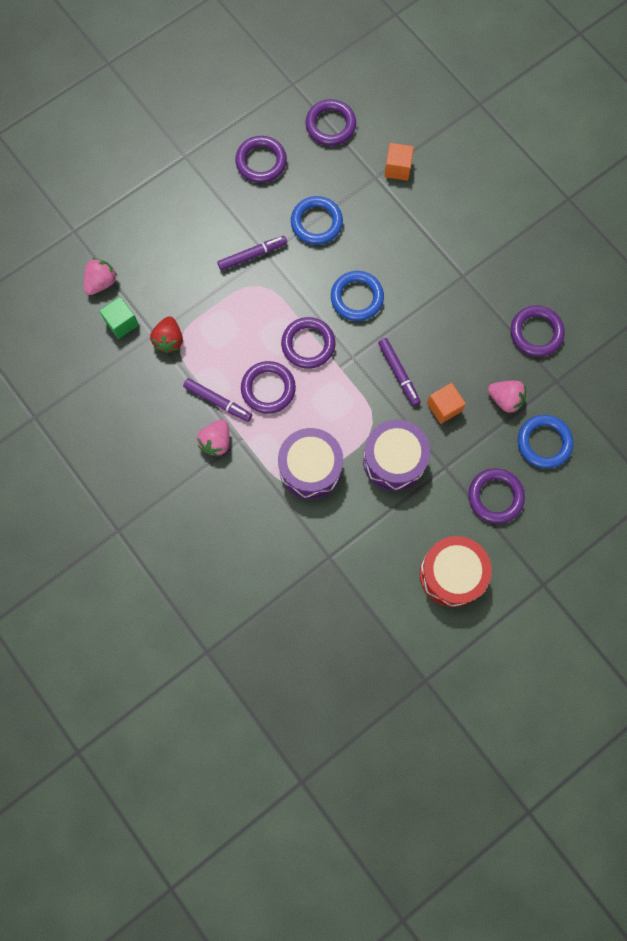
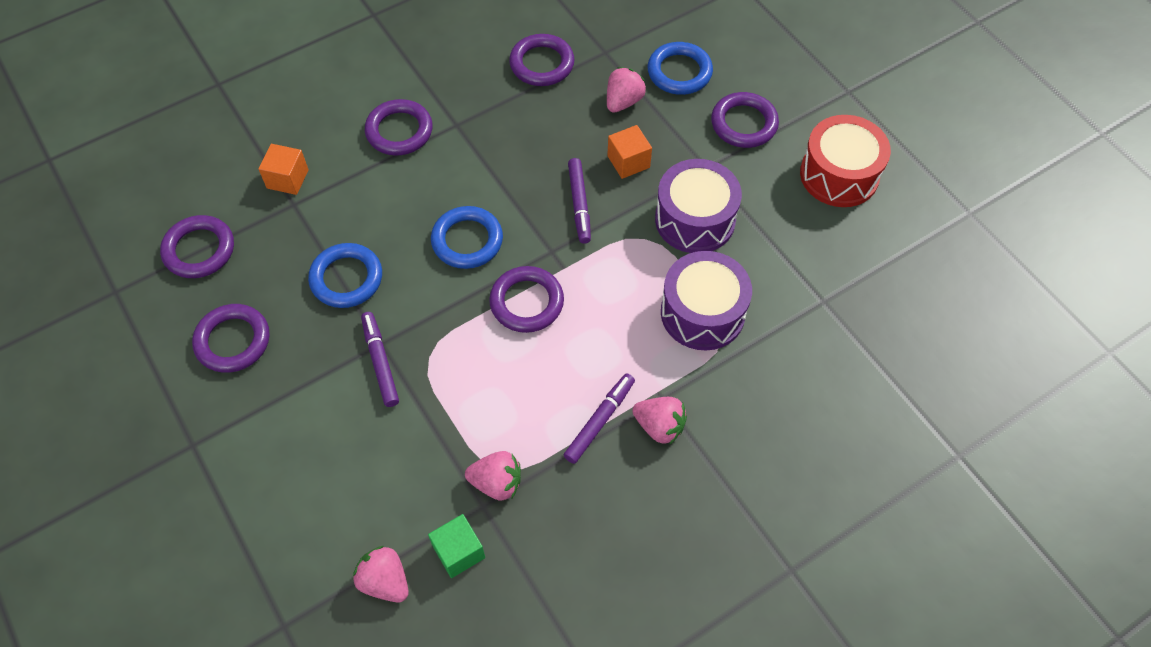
camera: 85 degrees left, 15 degrees down
(169, 340) = (497, 483): red strawberry -> pink strawberry
(268, 389) = (586, 355): purple ring -> purple ring (399, 131)
(398, 373) = (579, 204): purple marker -> purple marker turned 105 degrees clockwise

